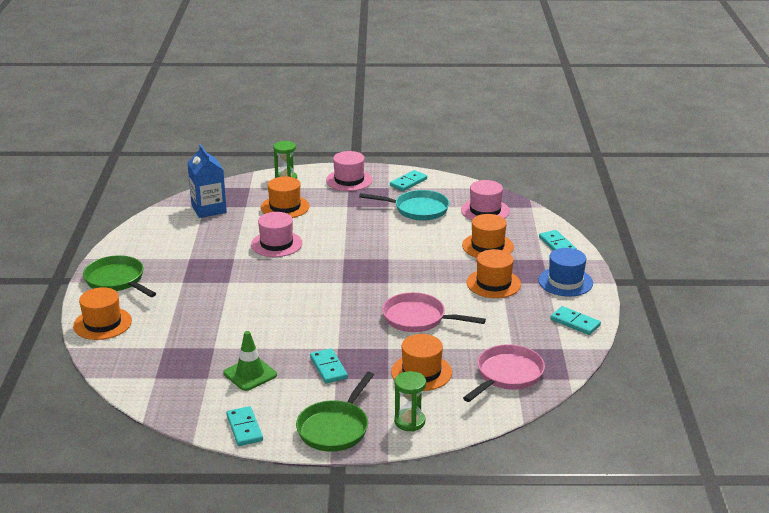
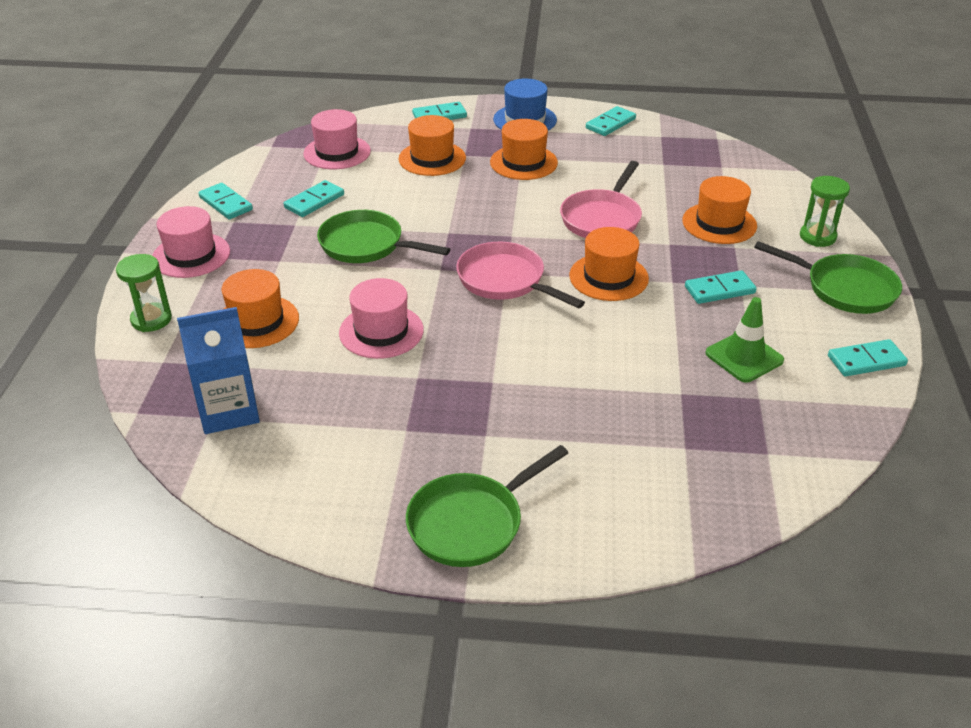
camera: 85 degrees left, 10 degrees up
(102, 323) = (617, 530): orange hat -> orange hat (608, 277)
(368, 231) = (366, 245): none -> green pan
(417, 209) = (314, 201): turquoise pan -> turquoise domino
(507, 375) = (716, 171): pink pan -> pink pan (505, 280)

